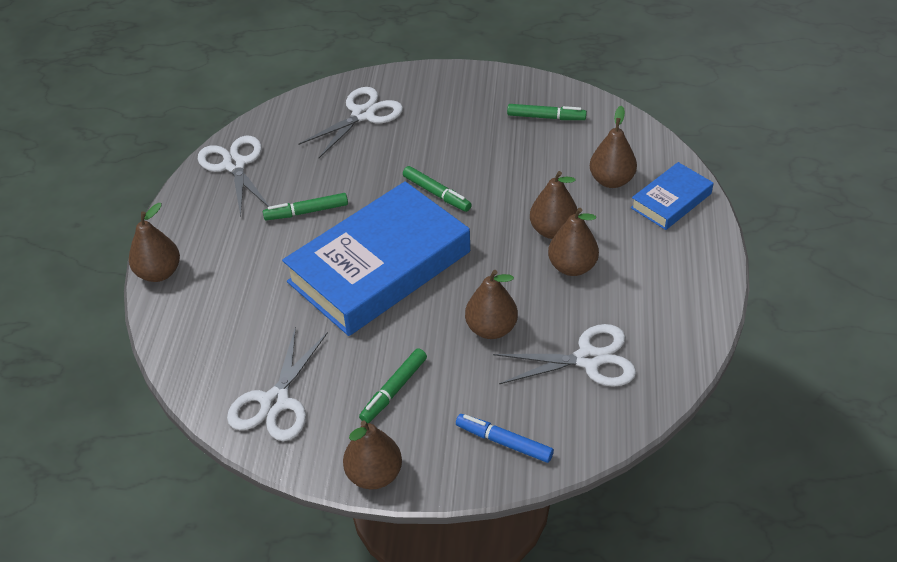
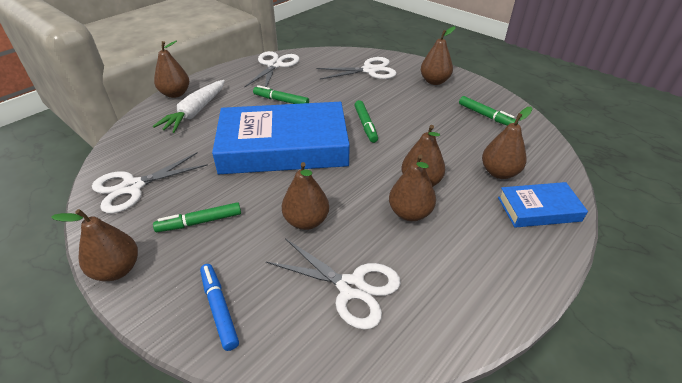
camera: 35 degrees right, 5 degrees down
(221, 282) = (195, 112): none -> white carrot
(452, 95) = (434, 81): none -> brown pear

